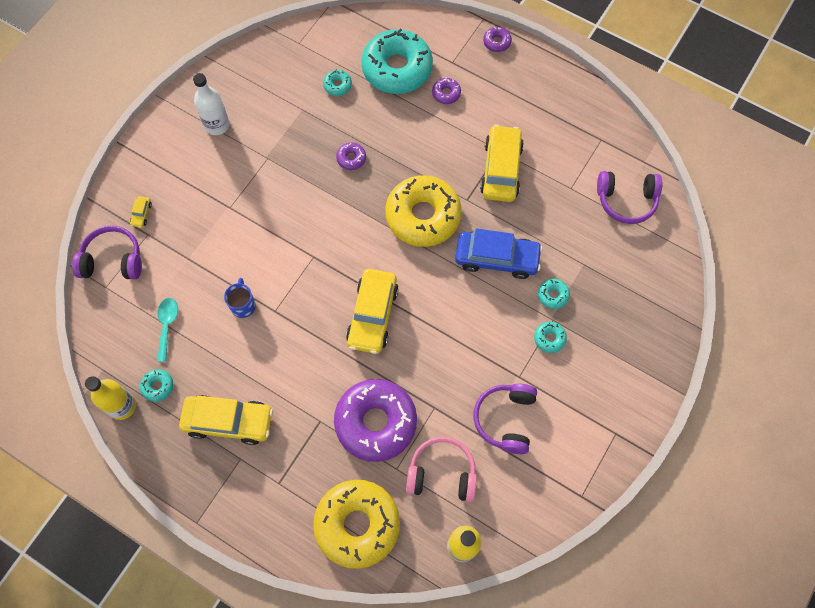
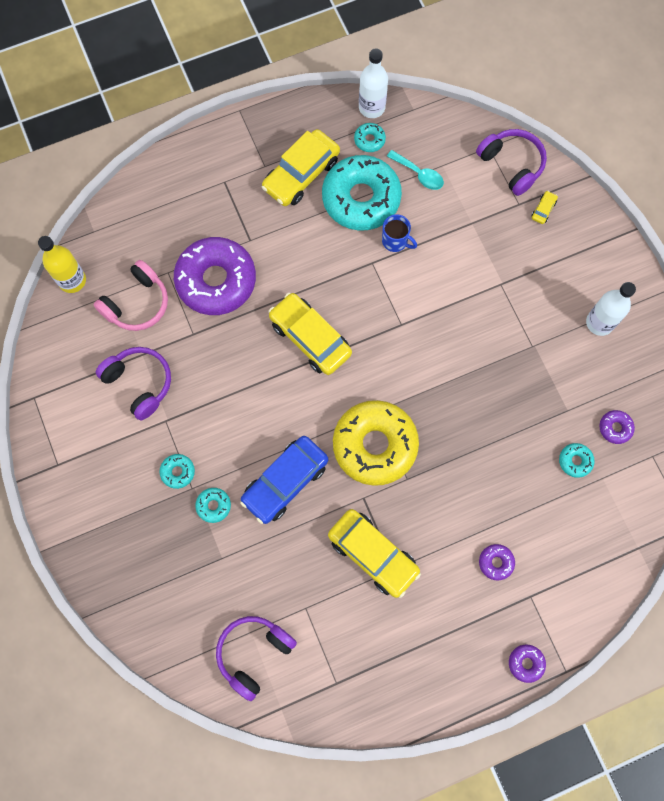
camera: 125 degrees right, 5 degrees up
(112, 260) = (511, 165): purple headphones -> purple headphones turned 75 degrees counterclockwise
(122, 406) = (371, 107): yellow bottle -> white bottle
(141, 214) = (543, 210): yellow car -> yellow car turned 75 degrees clockwise
(351, 158) = (481, 420): purple donut -> purple donut (615, 428)
(357, 525) = (149, 217): yellow donut -> none
(397, 68) = (558, 533): turquoise donut -> turquoise donut (361, 199)

